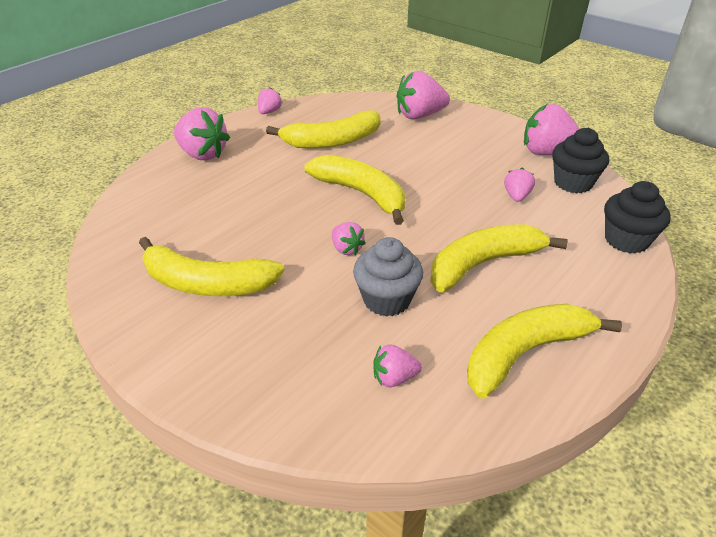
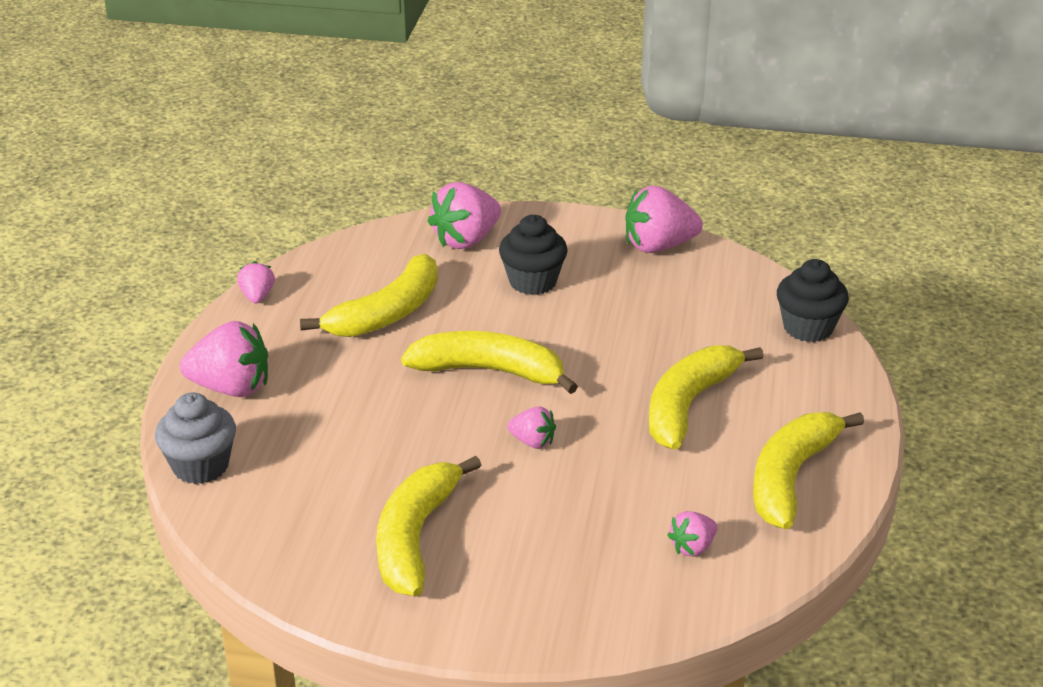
camera: 30 degrees left, 5 degrees down
(206, 284) = (415, 537): yellow banana -> yellow banana turned 120 degrees clockwise
(387, 300) = (623, 479): grey cupcake -> grey cupcake (200, 466)
(516, 196) = (665, 314): pink strawberry -> none
(573, 183) = (712, 277): black cupcake -> black cupcake (533, 281)

